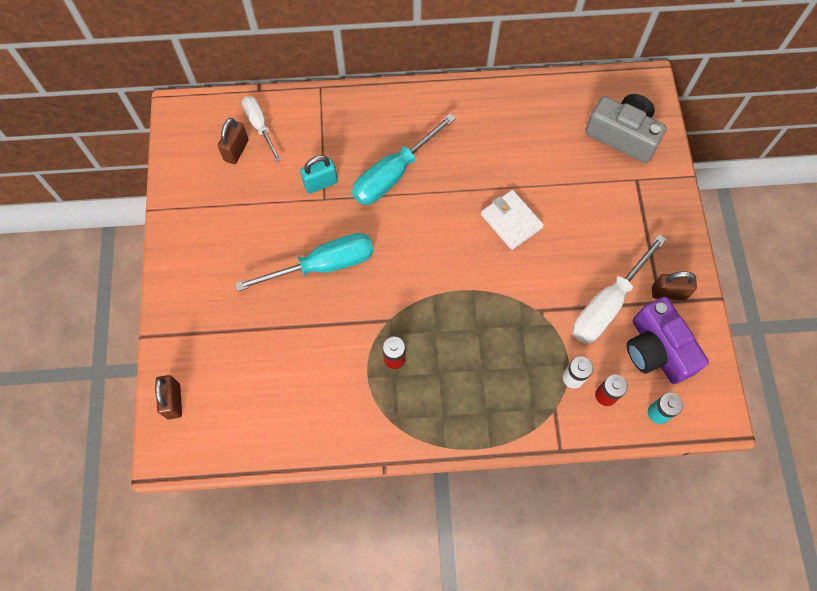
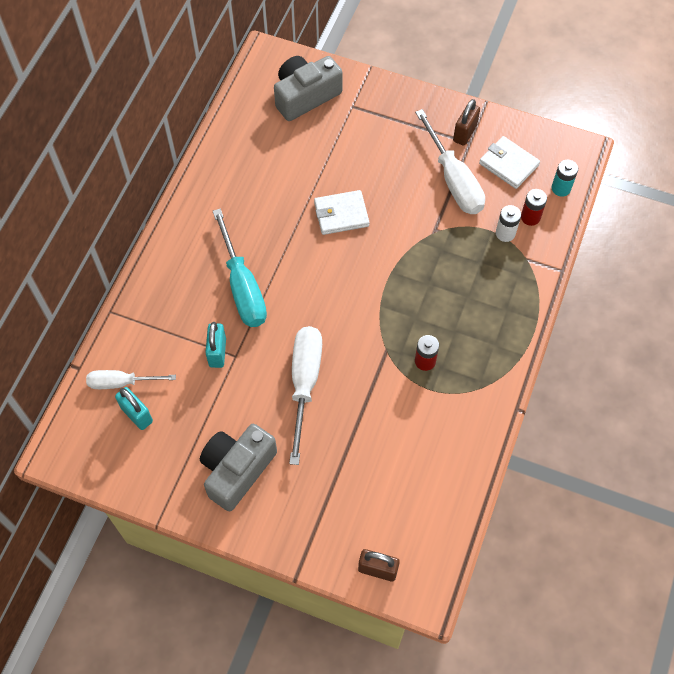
camera: 65 degrees left, 5 degrees down
(219, 248) = (237, 470): none -> grey camera
(236, 150) = (137, 414): brown padlock -> turquoise padlock
(323, 265) = (304, 383): turquoise screwdriver -> white screwdriver
(656, 349) = (508, 164): purple camera -> white wallet

